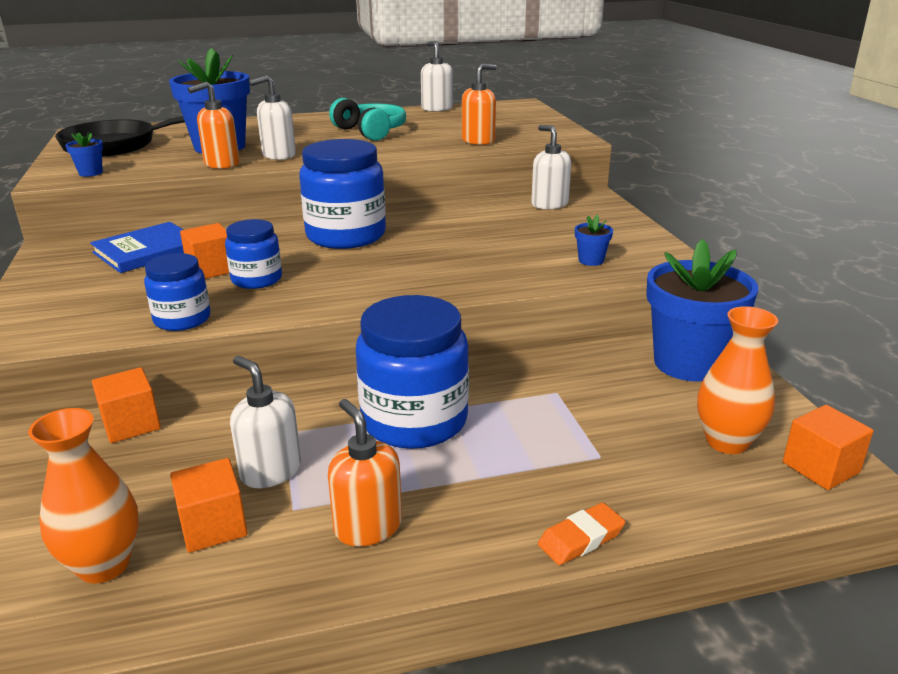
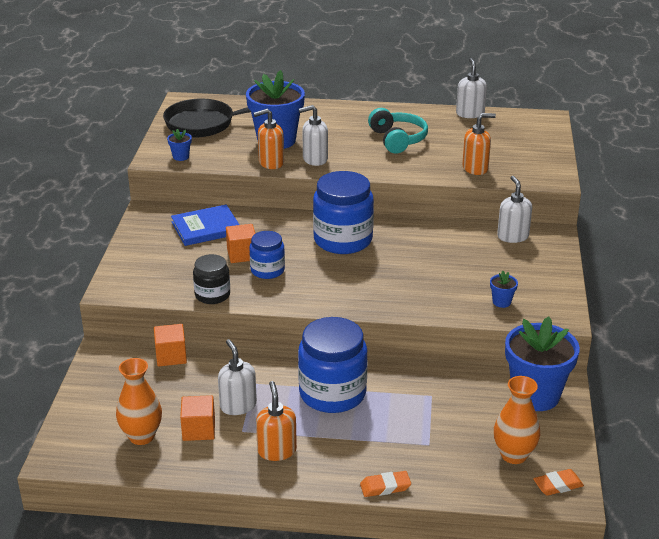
camera: 20 degrees right, 5 degrees up
(182, 319) = (212, 295): blue jar -> black jar
(820, 467) = (558, 485): orange cube -> orange eraser

